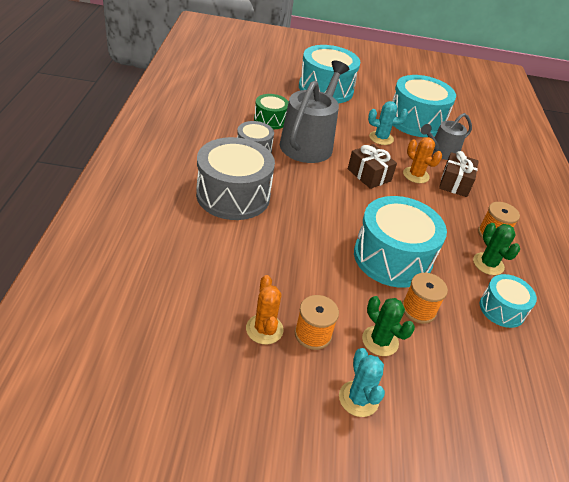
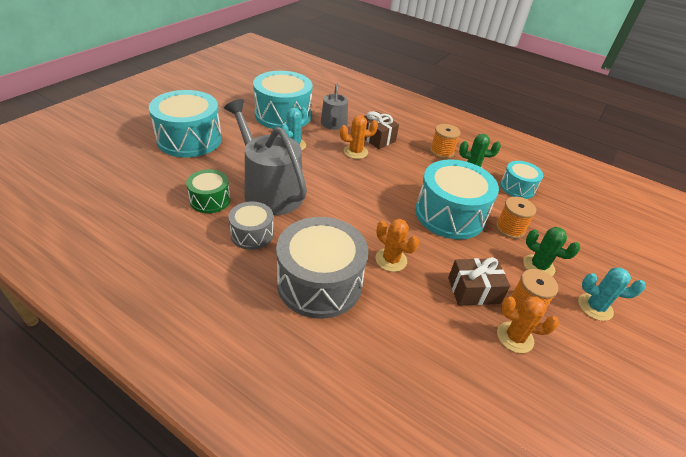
camera: 60 degrees left, 0 degrees up
(292, 229) = (391, 260): none -> orange cactus
(369, 175) = (340, 177): brown gift -> brown gift (473, 290)
(380, 341) = (538, 266): green cactus -> green cactus turned 45 degrees clockwise

